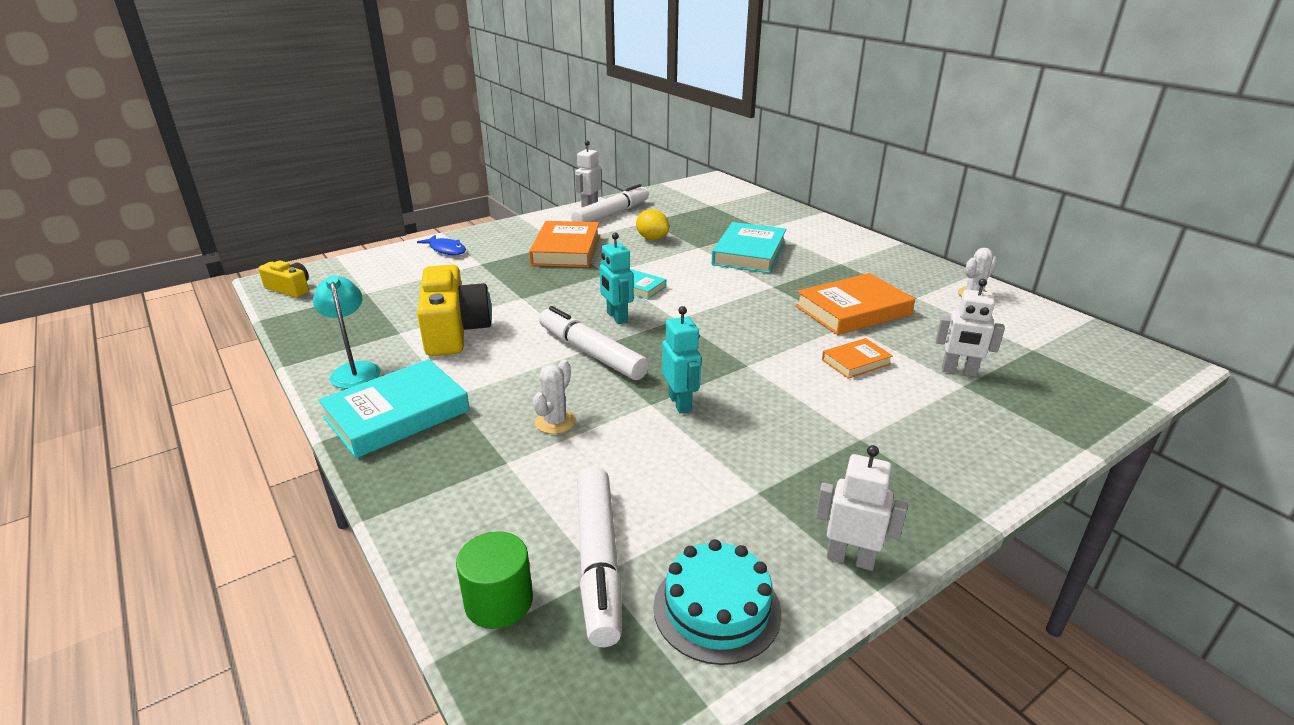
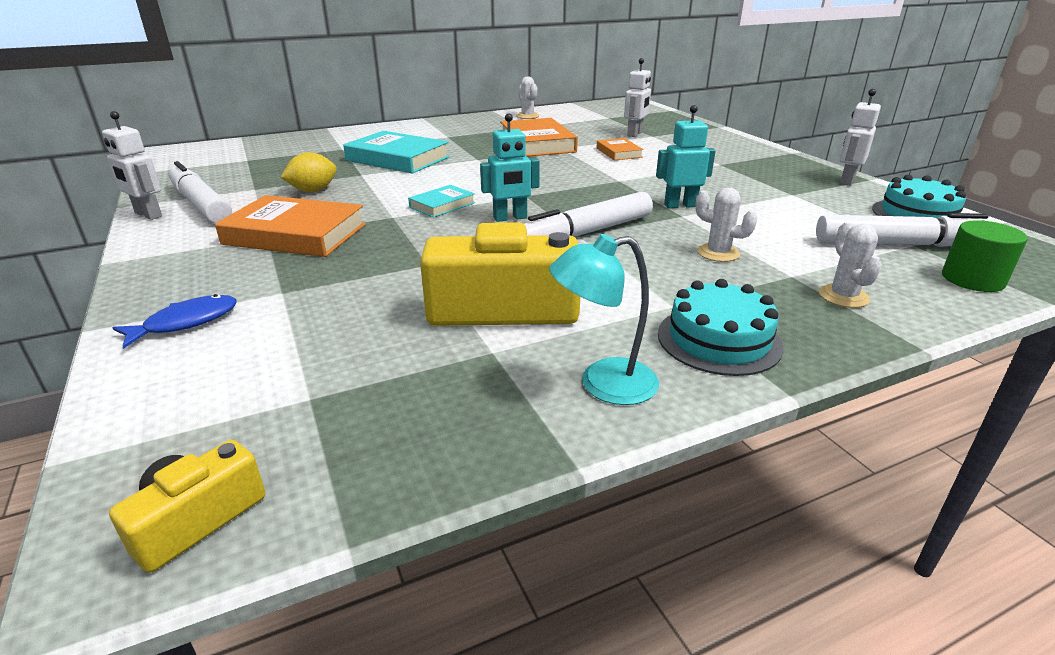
camera: 80 degrees left, 0 degrees up
(397, 414) = (719, 340): turquoise book -> turquoise cake
(462, 489) = (843, 296): none -> white cactus

